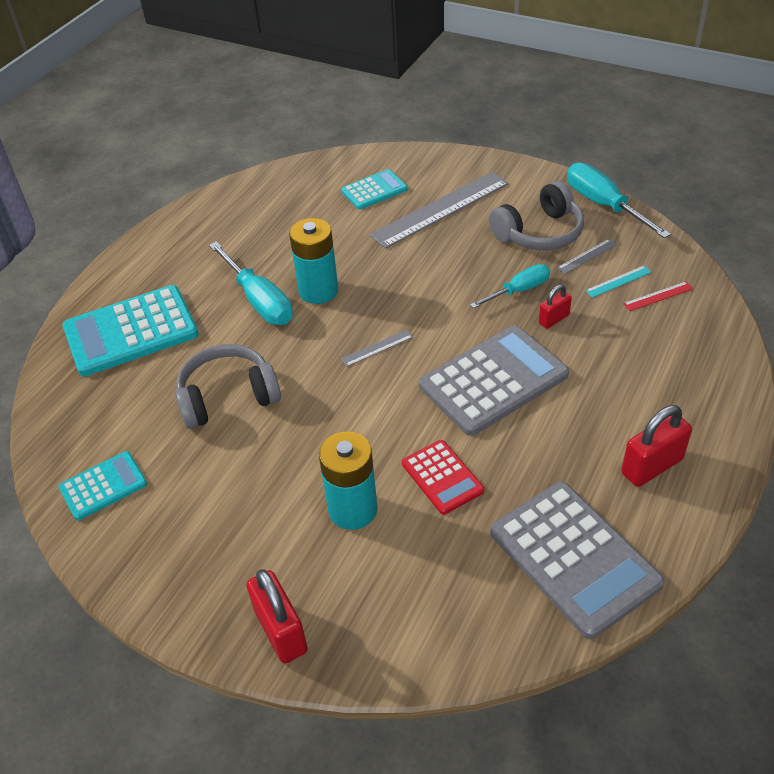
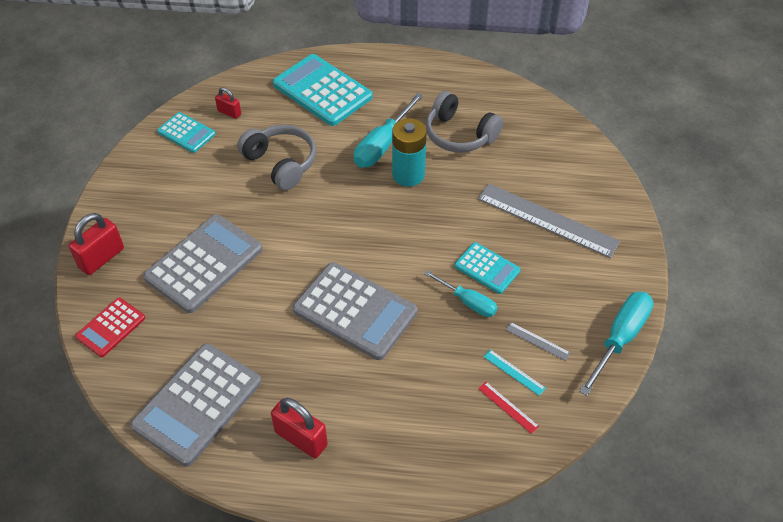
camera: 65 degrees right, 5 degrees up
(353, 509) = (204, 263): turquoise battery -> grey calculator
(374, 190) = (548, 169): turquoise calculator -> turquoise calculator (487, 268)
(377, 348) = (361, 229): grey ruler -> none
(442, 477) = (247, 305): red calculator -> red calculator (111, 327)
(539, 232) = (552, 298): grey headphones -> grey headphones (459, 134)
(554, 319) = (443, 335): red padlock -> red padlock (229, 112)

